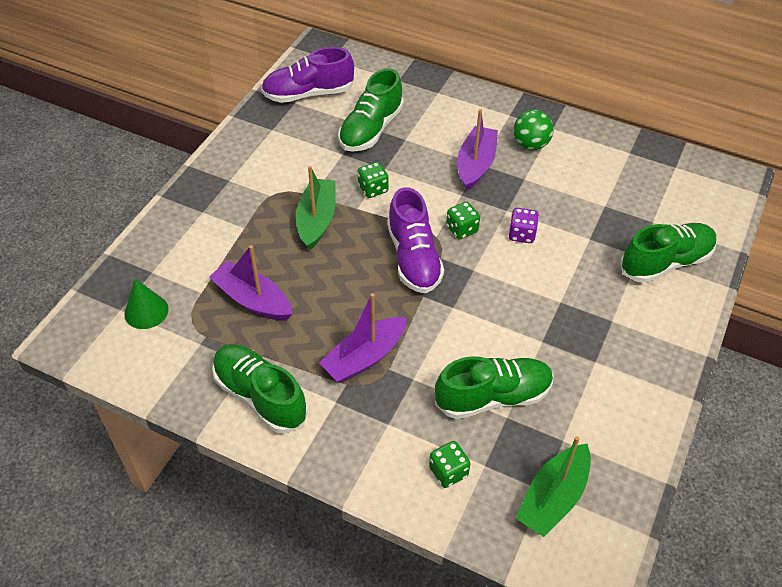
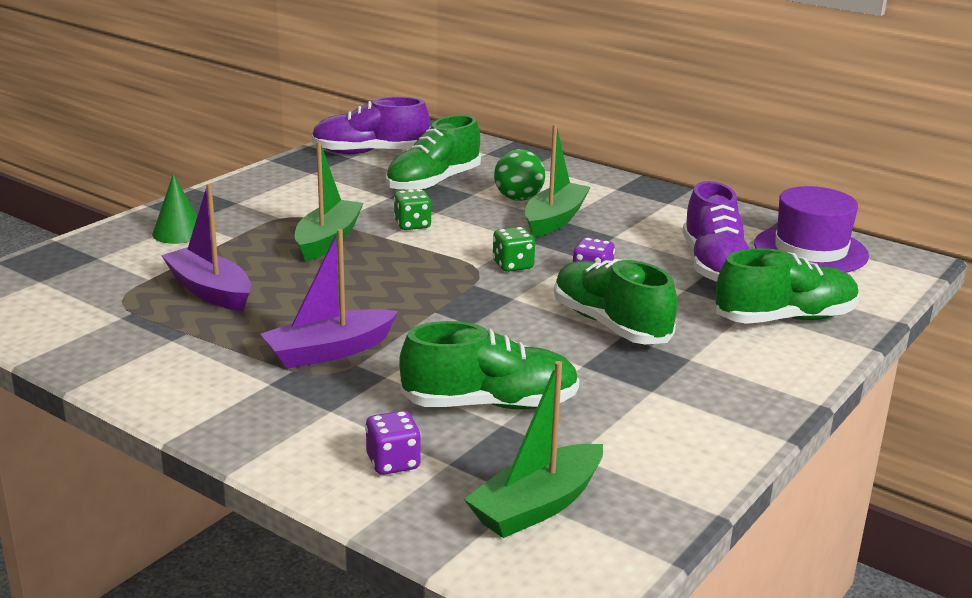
camera: 10 degrees right, 25 degrees down
(146, 311) = (71, 285): green cone -> green cone (179, 233)
(260, 396) = (171, 367): green shoe -> green shoe (610, 325)
(414, 258) = (437, 281): purple shoe -> purple shoe (714, 266)
(448, 472) = (393, 462): green dice -> purple dice
(475, 165) = (554, 220): purple boat -> green boat
(530, 144) = (634, 212): green ball -> green ball (518, 198)
(666, 174) = (810, 250): none -> purple hat

